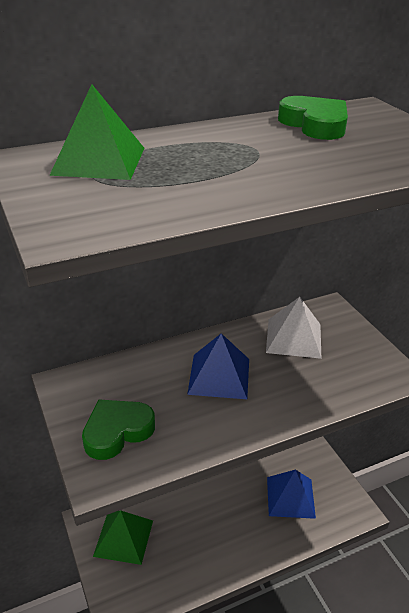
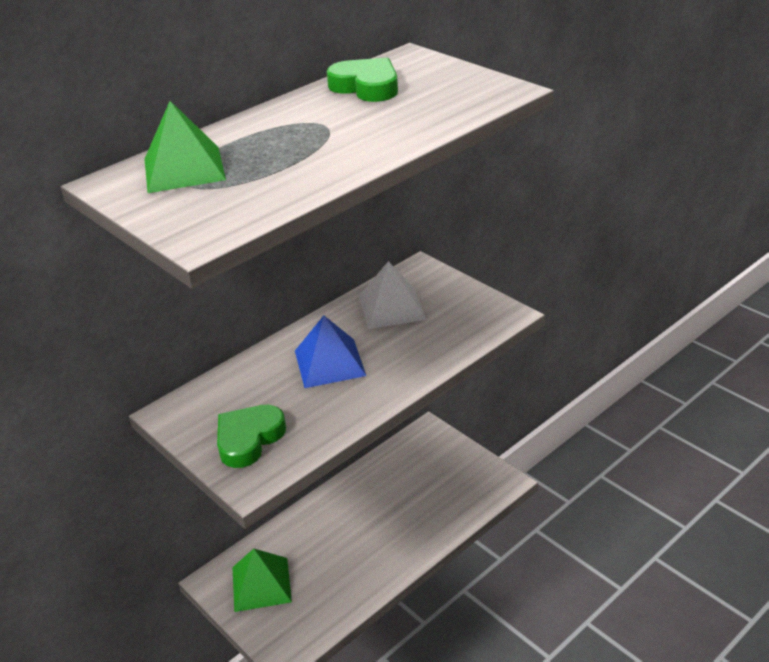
camera: 15 degrees left, 0 degrees up
(290, 497) = (428, 490): blue pyramid -> none

